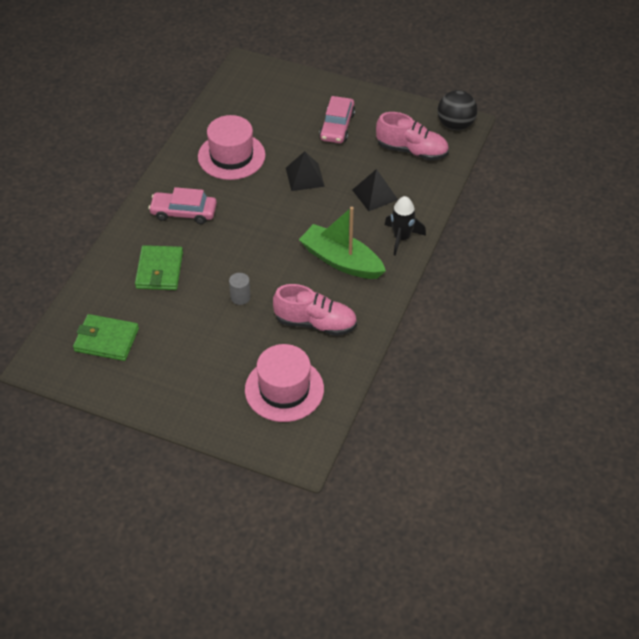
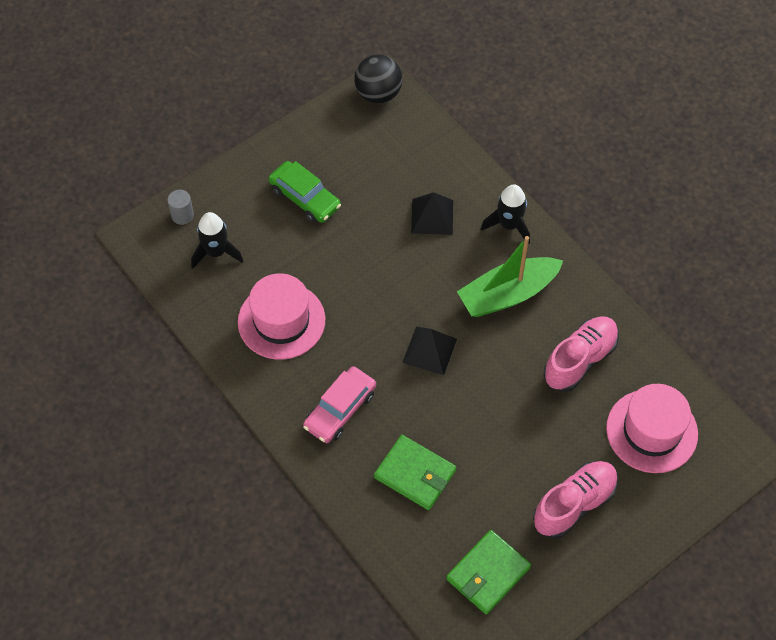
camera: 60 degrees left, 10 degrees up
(240, 297) = (503, 412): grey cylinder -> grey cylinder (182, 215)
(260, 104) = (216, 252): none -> black rocket
(305, 177) = (362, 266): black pyramid -> black pyramid (429, 350)
(337, 126) = (305, 198): pink car -> green car
(412, 151) = (389, 151): pink shoe -> pink shoe (574, 504)

